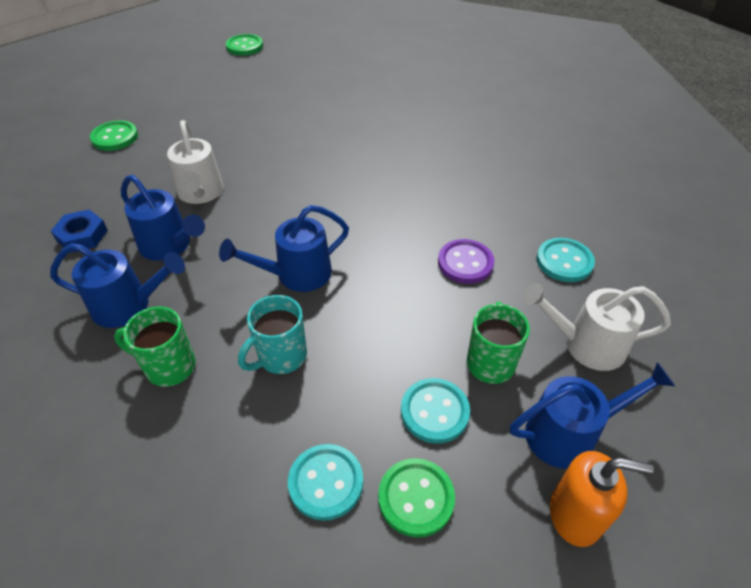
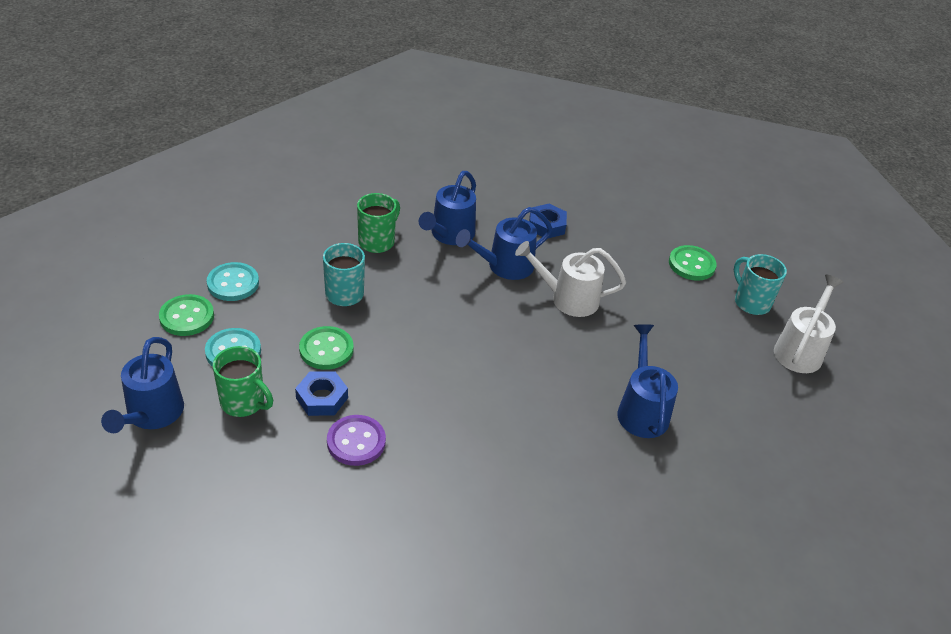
camera: 110 degrees right, 5 degrees down
(155, 103) = (751, 302): none -> turquoise mug
(244, 46) = (883, 411): green button -> green button (326, 349)
(296, 275) = (421, 326): blue watering can -> blue watering can (641, 409)
(438, 306) = (322, 398): none -> blue nut
(564, 261) = (301, 522): turquoise button -> none
(575, 515) = (104, 384): orange soap dispenser -> none
(585, 345) = (206, 474): white watering can -> white watering can (800, 350)

